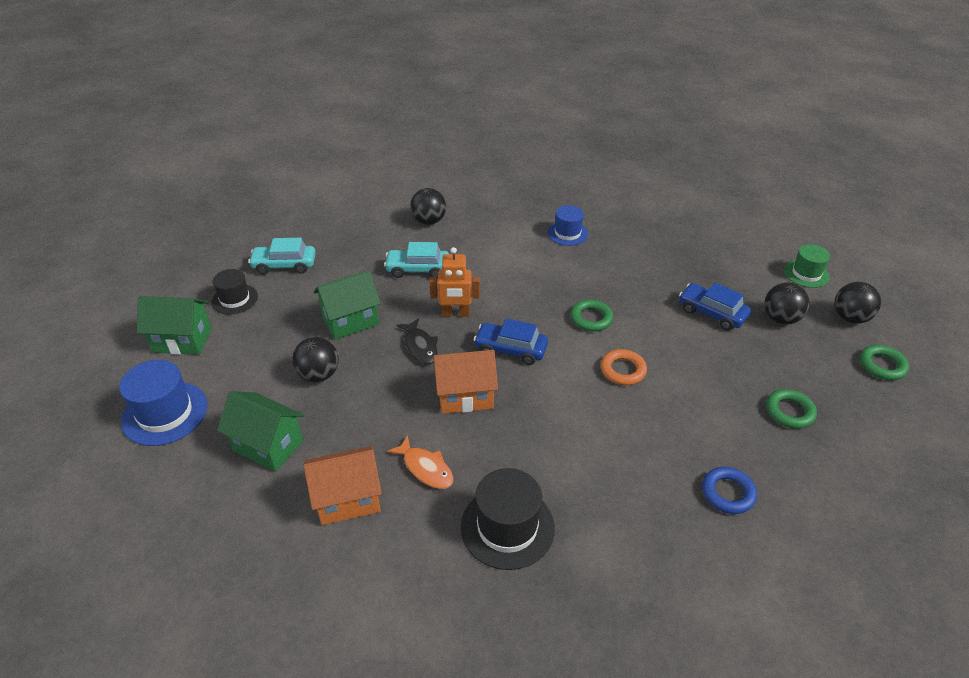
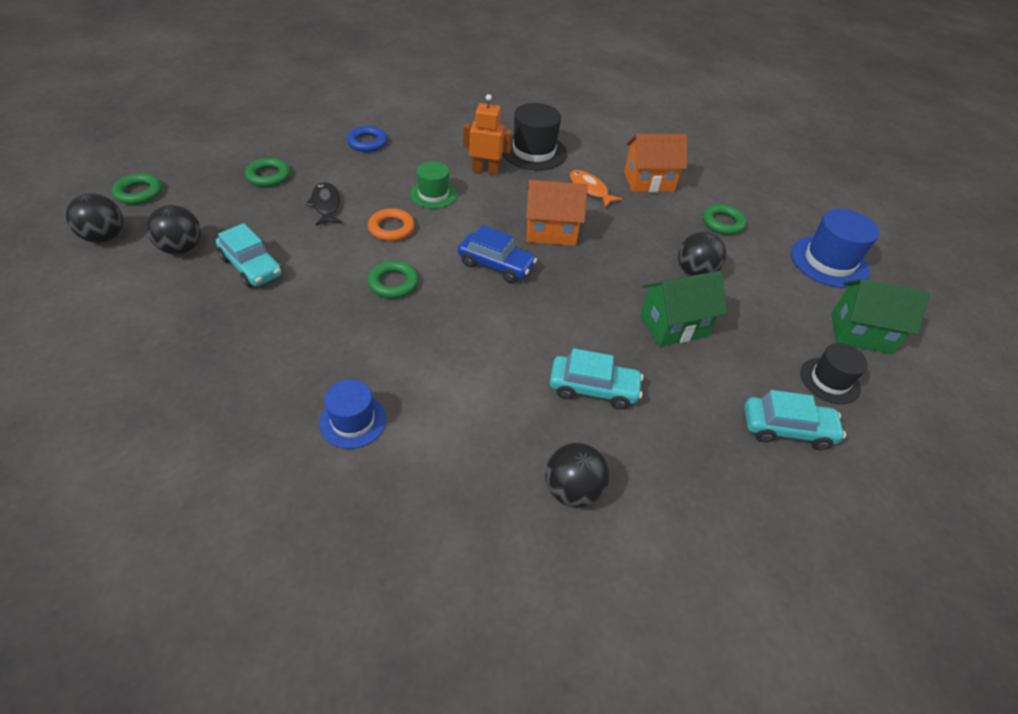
camera: 175 degrees left, 5 degrees up
(268, 446) = (722, 223): green house -> green ring
(420, 346) = (592, 283): black fish -> black fish (326, 205)
(455, 314) = (549, 314): orange robot -> orange robot (485, 171)
(711, 313) = (252, 267): blue car -> turquoise car
(806, 273) = (81, 295): green hat -> green hat (433, 194)

